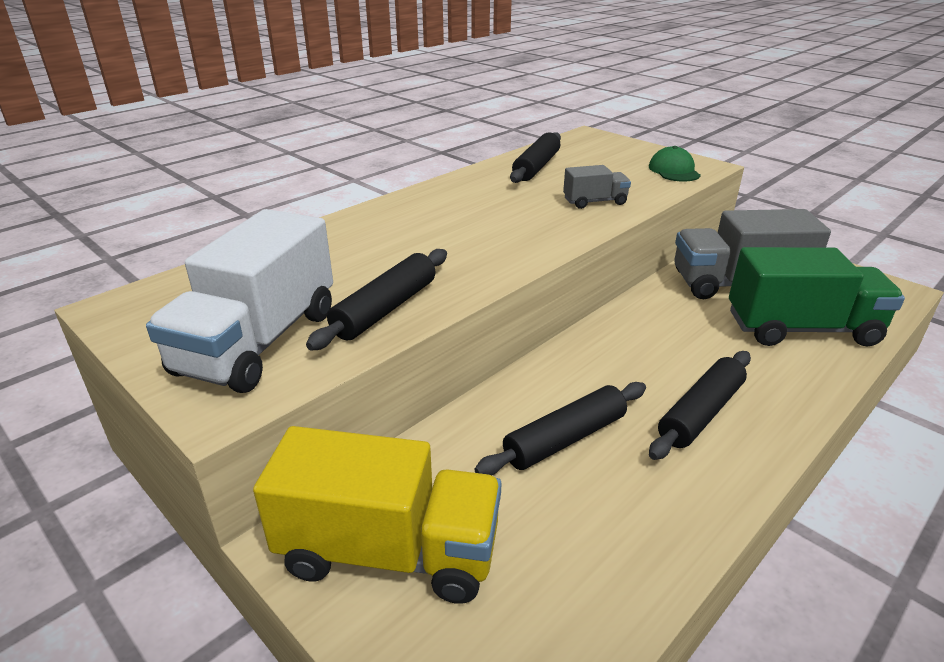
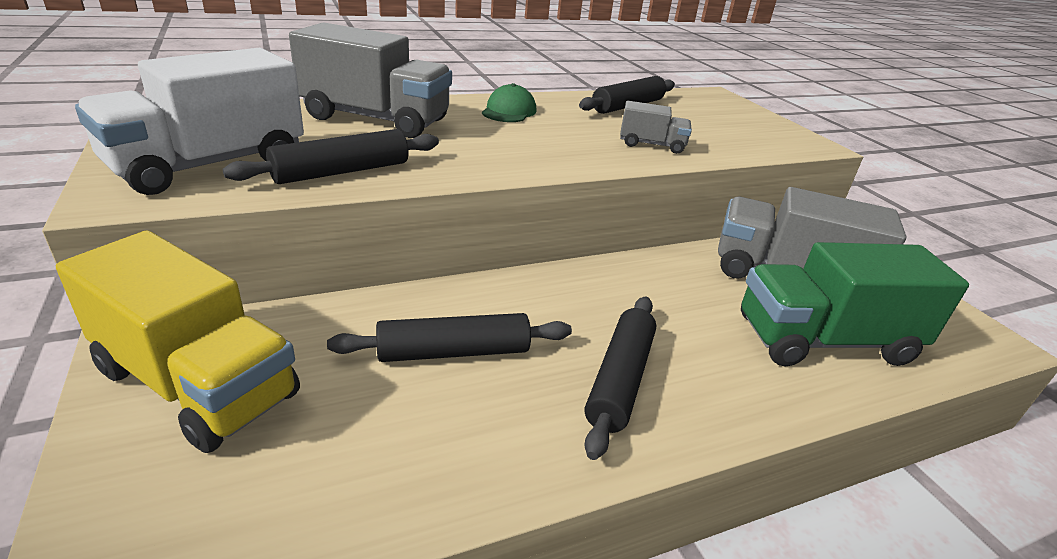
camera: 20 degrees right, 0 degrees up
(346, 245) = (376, 119): none -> grey truck
(674, 170) = (772, 141): green cap -> green cap (509, 111)
(700, 413) = (619, 380): black rolling pin -> black rolling pin turned 45 degrees counterclockwise
(801, 329) = (824, 341): green truck -> green truck turned 150 degrees clockwise

